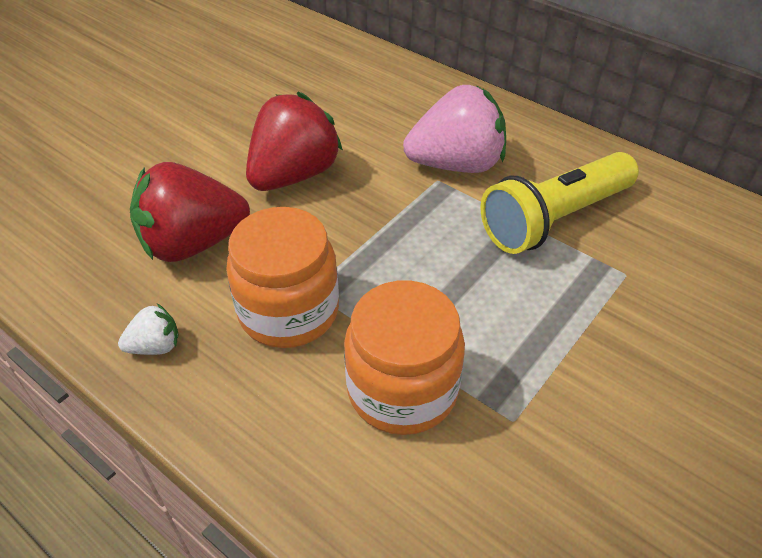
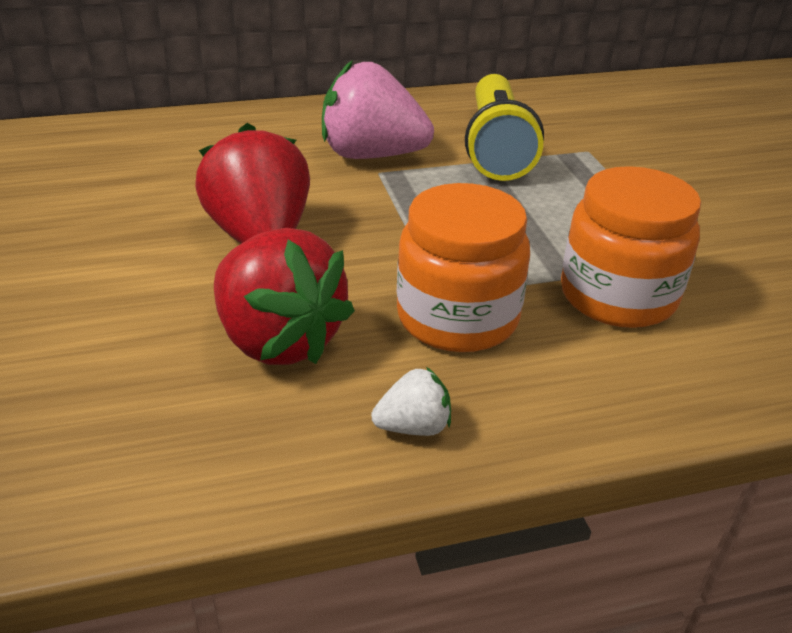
camera: 55 degrees left, 10 degrees down
(155, 346) = (413, 427): white strawberry -> white strawberry turned 60 degrees clockwise
(193, 243) = (278, 341): red strawberry -> red strawberry turned 60 degrees counterclockwise
(456, 164) = (372, 155): pink strawberry -> pink strawberry turned 105 degrees counterclockwise

